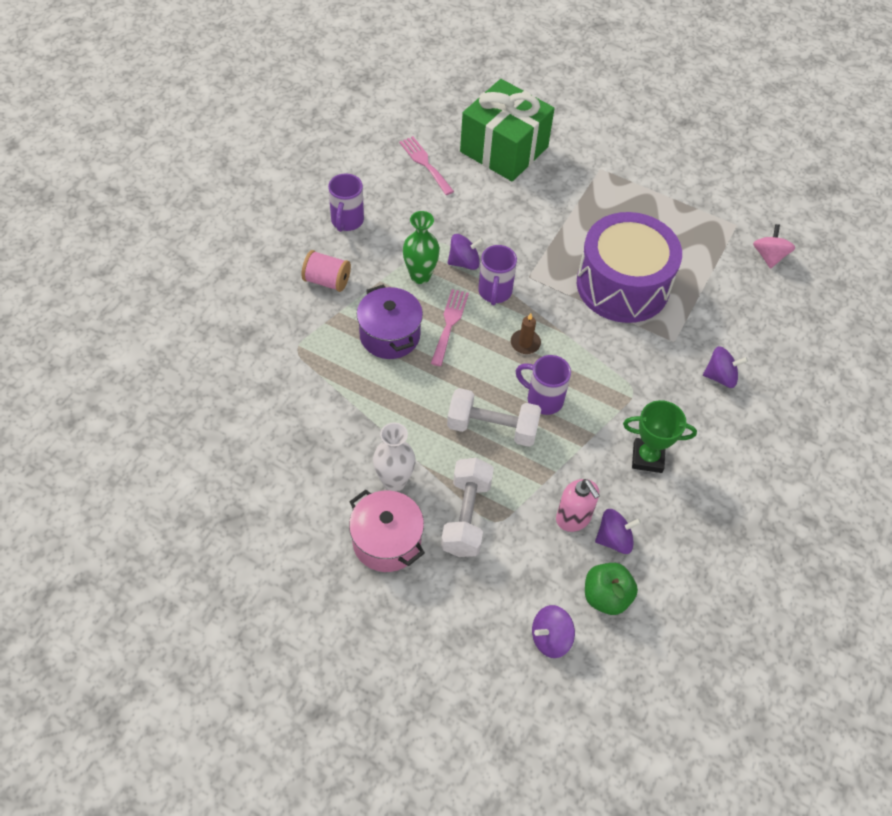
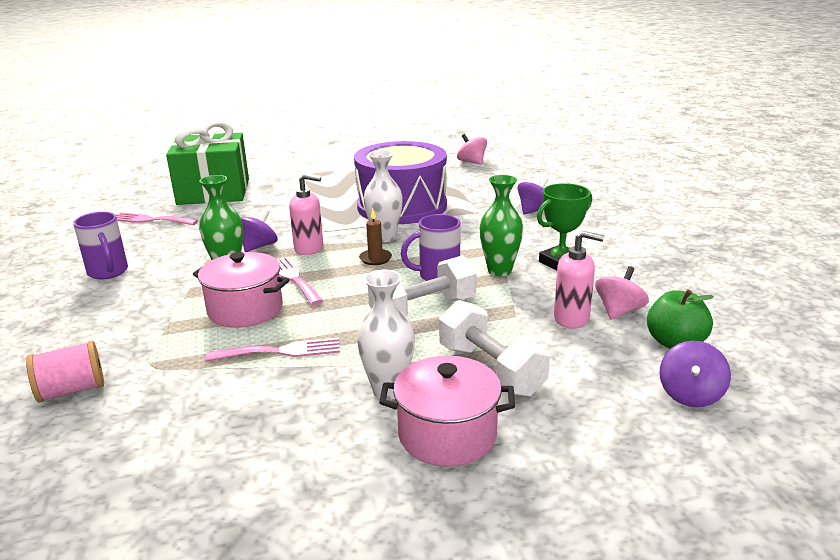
camera: 40 degrees left, 30 degrees down
(327, 281) = (130, 310): pink spool -> pink spool (72, 390)
(372, 396) = (281, 351): none -> pink fork
(390, 335) = (245, 310): purple pot -> pink pot
(494, 292) = (309, 248): purple mug -> pink soap dispenser
(560, 321) = (385, 238): none -> white vase
(592, 429) = (499, 271): none -> green vase
(614, 539) = (619, 311): purple spinning top -> pink spinning top

